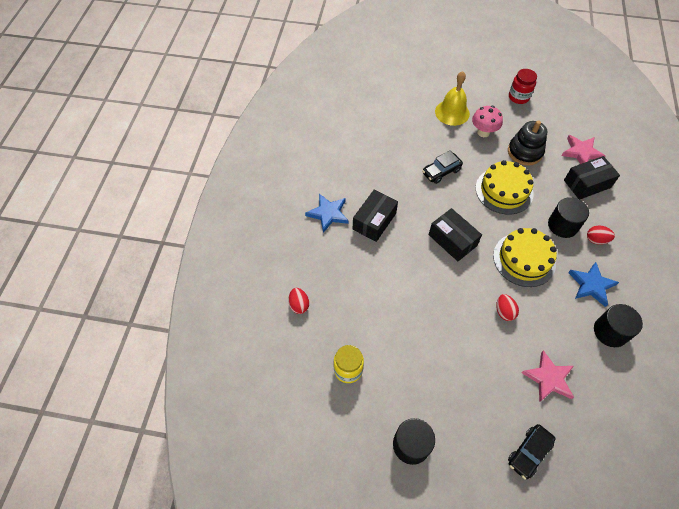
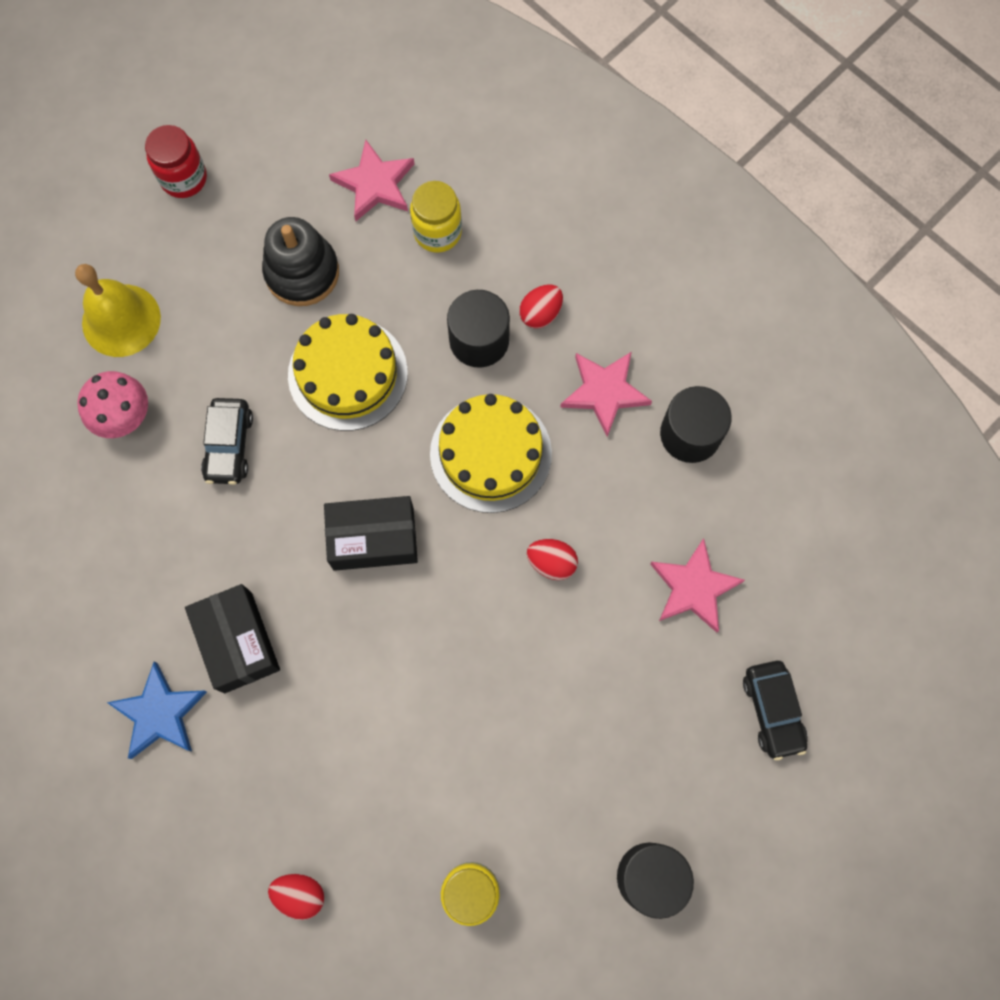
camera: 55 degrees left, 15 degrees up
(483, 132) = (207, 304): pink mushroom -> pink mushroom (125, 417)
(587, 184) = (437, 232): black box -> yellow jar
(591, 285) = (604, 392): blue star -> pink star

